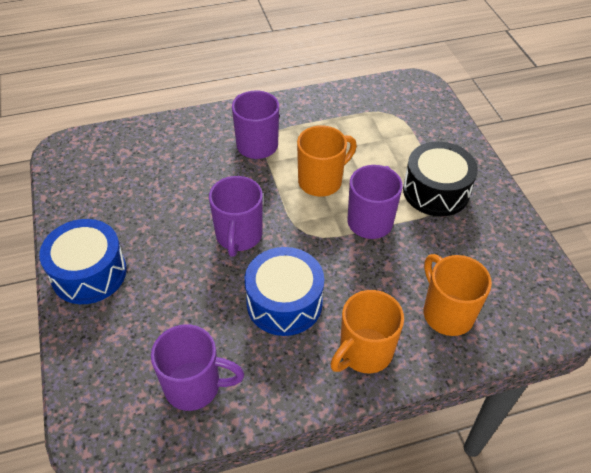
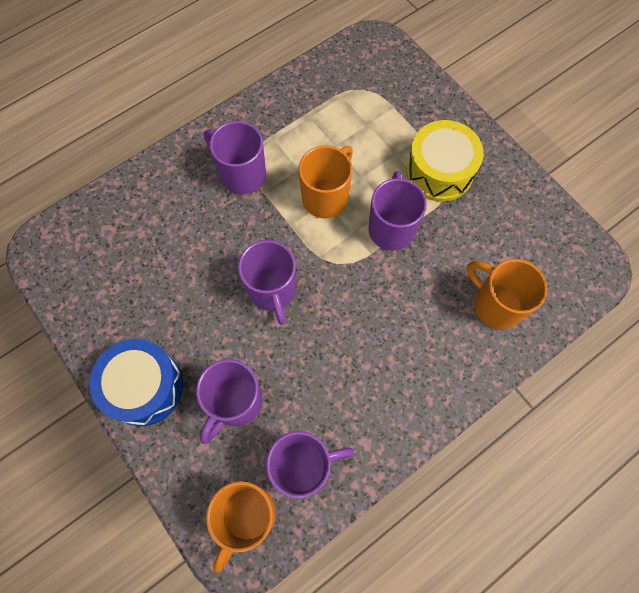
camera: 20 degrees left, 20 degrees up
(160, 312) = (235, 402): none -> purple mug
(284, 302) = (347, 348): blue drum -> none
(364, 352) = (439, 373): orange mug -> orange mug (247, 516)
(436, 191) = (439, 171): black drum -> yellow drum

